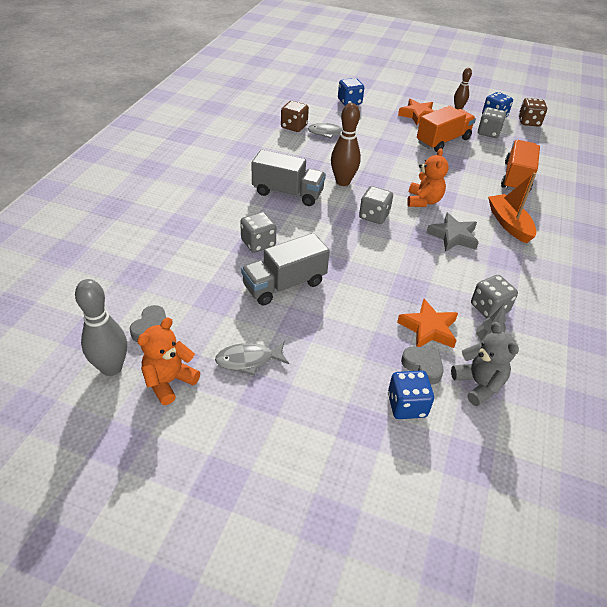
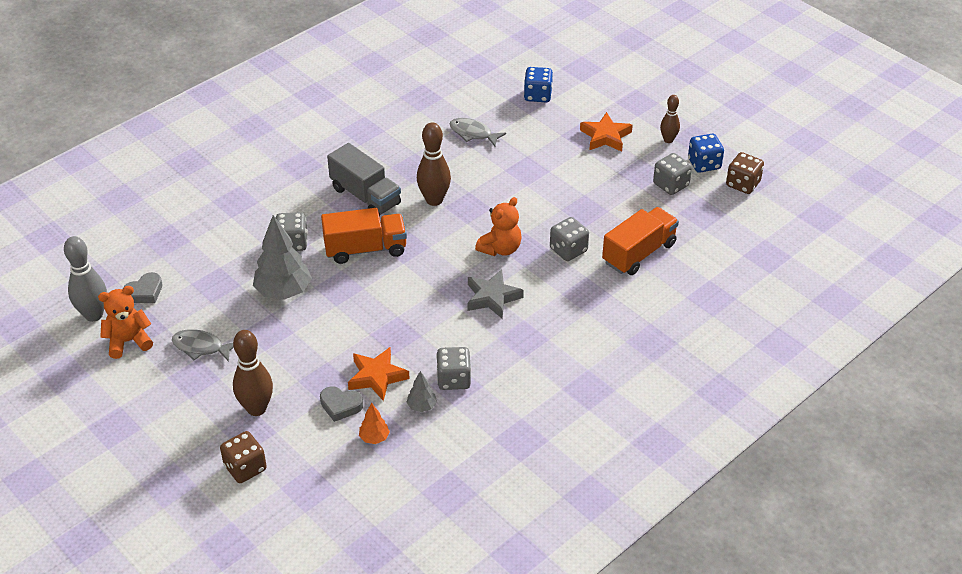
camera: 30 degrees right, 0 degrees up
(284, 284) = (283, 291): grey truck -> grey tree
(294, 126) = (441, 114): brown dice -> brown dice (245, 468)
(351, 399) = (256, 408): none -> brown bowling pin
(374, 216) = (431, 249): grey dice -> grey dice (568, 250)
(406, 405) = (297, 430): blue dice -> none
(423, 366) = (340, 406): grey heart -> grey heart turned 120 degrees clockwise
(443, 141) = (600, 180): orange truck -> orange truck (365, 249)
(478, 384) = (374, 438): grey teddy bear -> orange tree
(509, 224) = (568, 304): orange boat -> none

